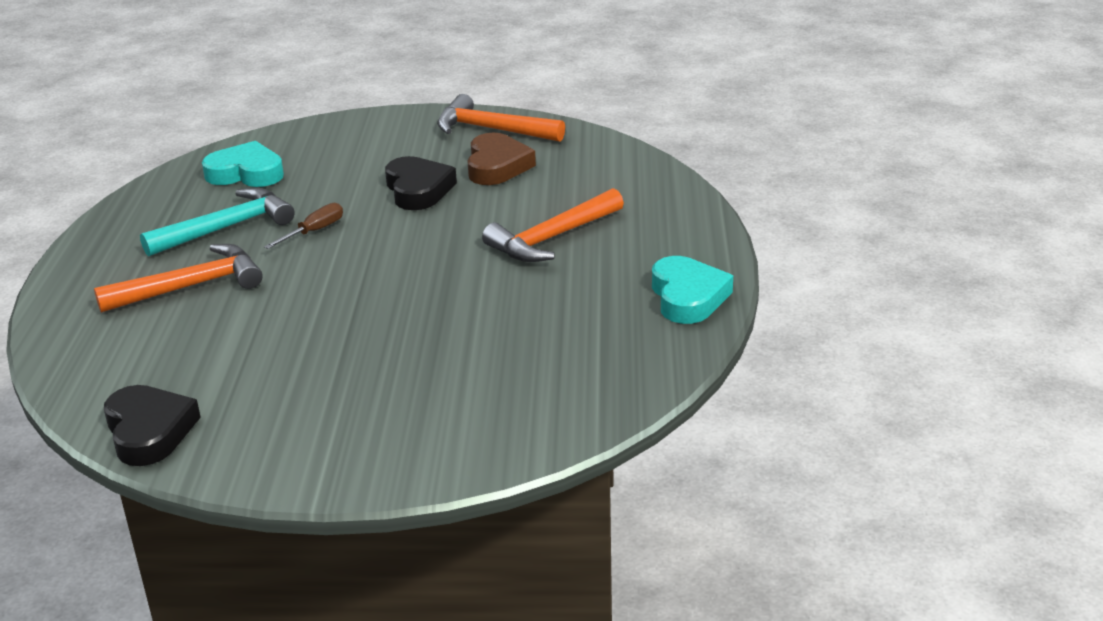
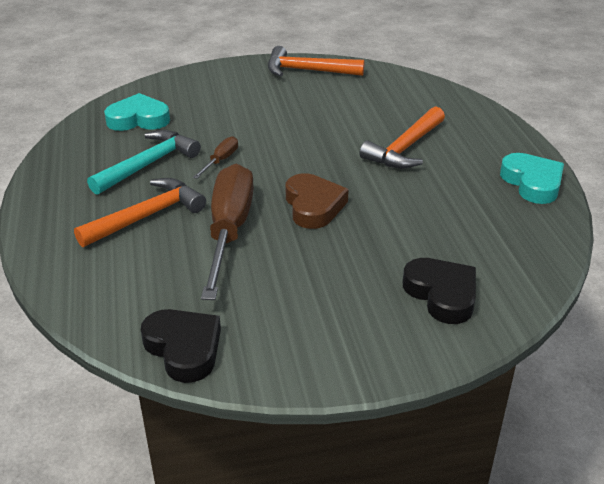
camera: 15 degrees left, 5 degrees up
(274, 313) = (229, 231): none -> brown screwdriver
(418, 190) = (281, 120): black heart -> black heart (442, 294)
(497, 166) = (329, 97): brown heart -> brown heart (313, 206)

